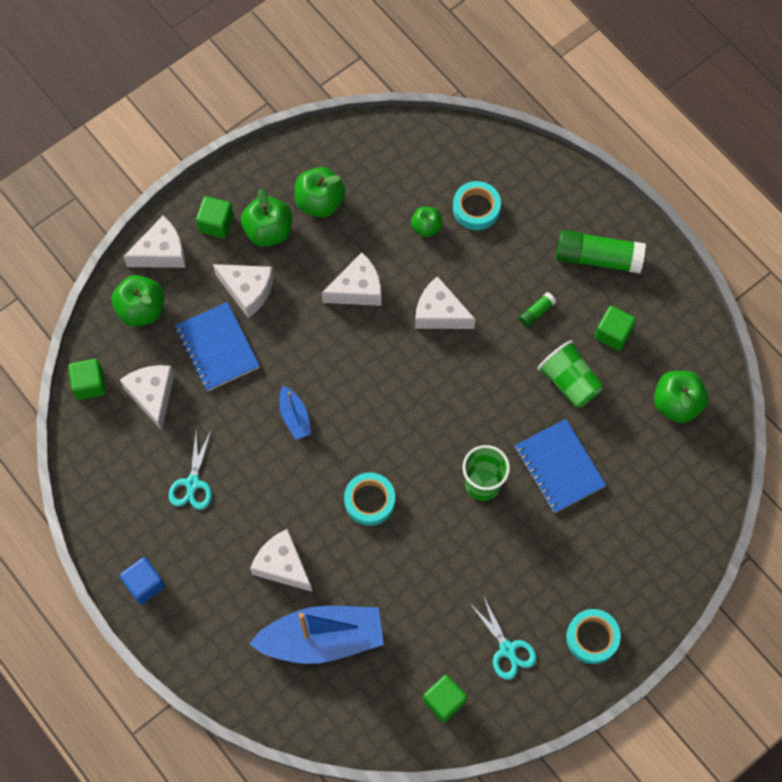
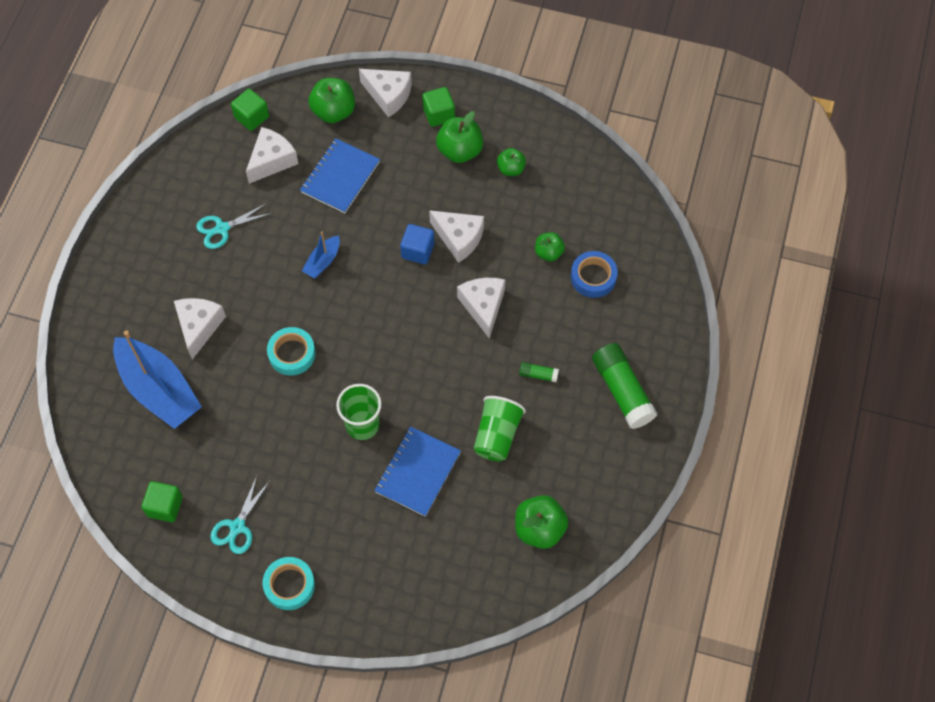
camera: 55 degrees right, 5 degrees down
(144, 584) = (123, 247): blue cube -> blue cube (418, 251)
(247, 290) = (401, 168): white cheese -> none
(320, 202) = (511, 169): green apple -> green apple, size x0.62
(476, 208) = (593, 277): turquoise tape -> blue tape
(613, 334) = (564, 442): green cube -> none

